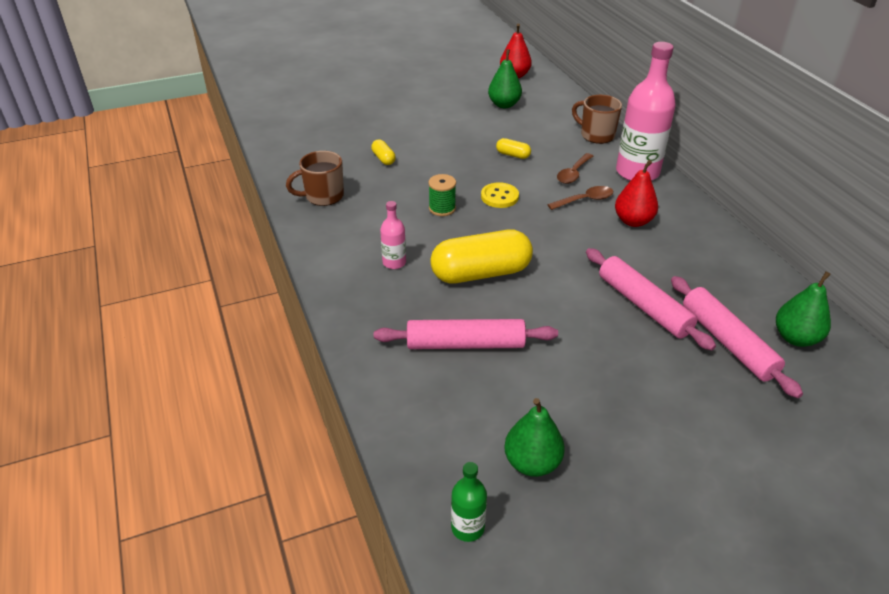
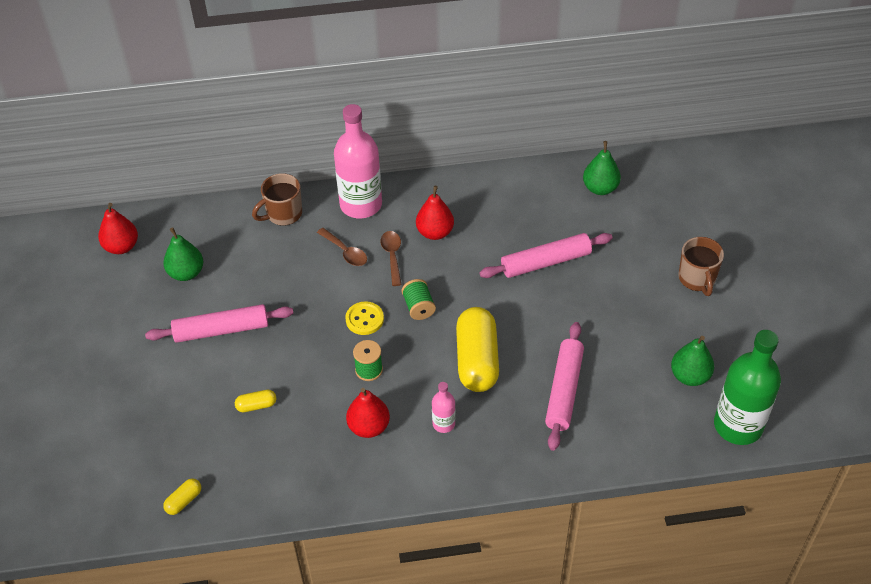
camera: 75 degrees left, 10 degrees up
(323, 196) = (311, 471): brown mug -> brown mug (697, 279)
(378, 218) = (369, 427): none -> red pear
(467, 527) = (738, 425): green bottle -> green bottle, size x2.14
(513, 155) = (293, 290): yellow capsule -> yellow capsule (184, 501)
(530, 225) = (418, 307): none -> green spool
(727, 342) = (596, 227): pink rolling pin -> pink rolling pin (221, 330)

